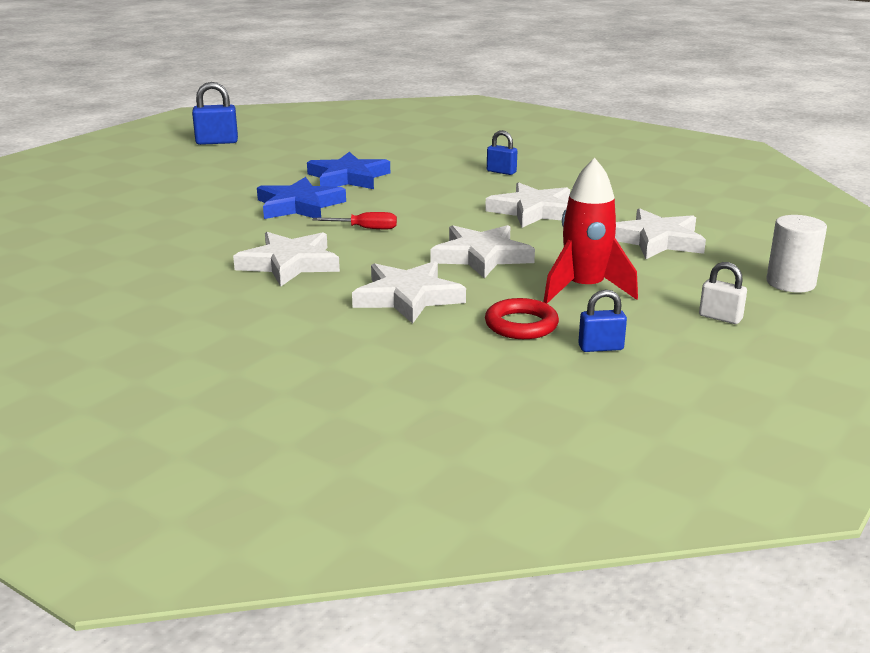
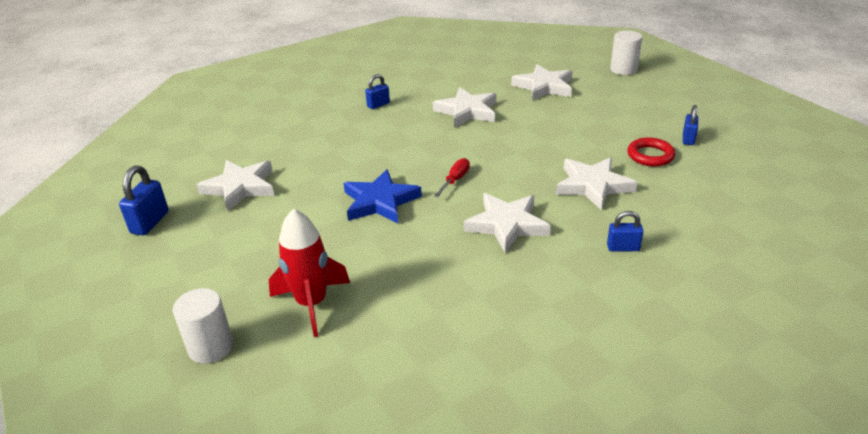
camera: 65 degrees left, 10 degrees up
(60, 192) = (211, 347): none -> white cylinder
(275, 327) = (623, 248): none -> blue padlock
(348, 178) = (331, 168): blue star -> none
(481, 256) = (537, 146): white star -> white star (240, 187)
(584, 289) = (607, 125): red rocket -> red rocket (312, 303)
(720, 317) = (660, 98): white padlock -> none

